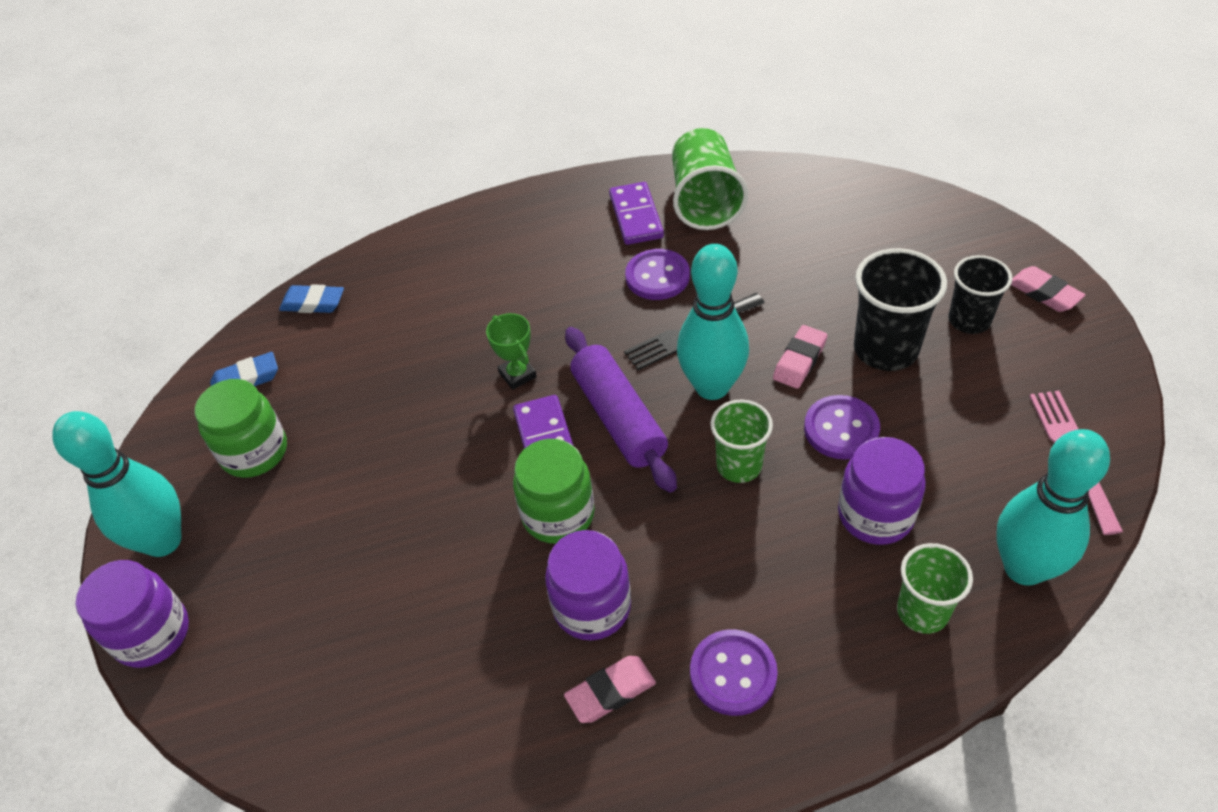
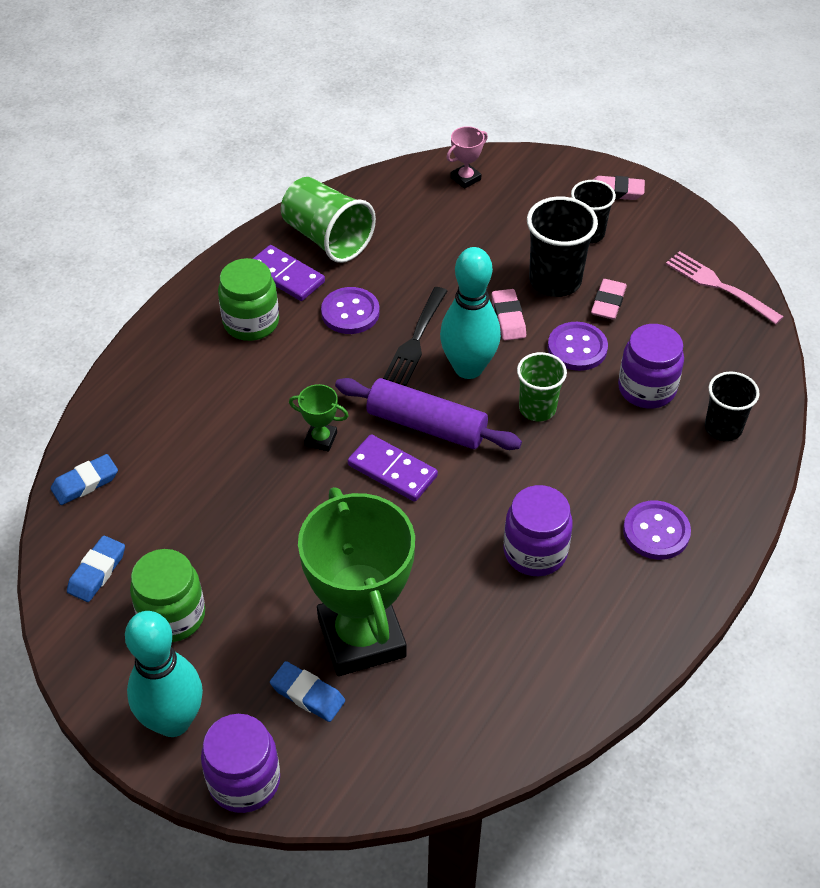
camera: 45 degrees left, 0 degrees up
(272, 595) = (307, 694): none -> blue eraser
(364, 576) = (362, 637): none -> green trophy
(558, 514) = (453, 512): green jar -> green jar (251, 322)
(610, 692) = (598, 591): pink eraser -> pink eraser (608, 303)
(891, 207) = (465, 178): none -> pink trophy
(922, 611) = (723, 428): green cup -> black cup
(1024, 568) = (752, 369): turquoise bowling pin -> none

